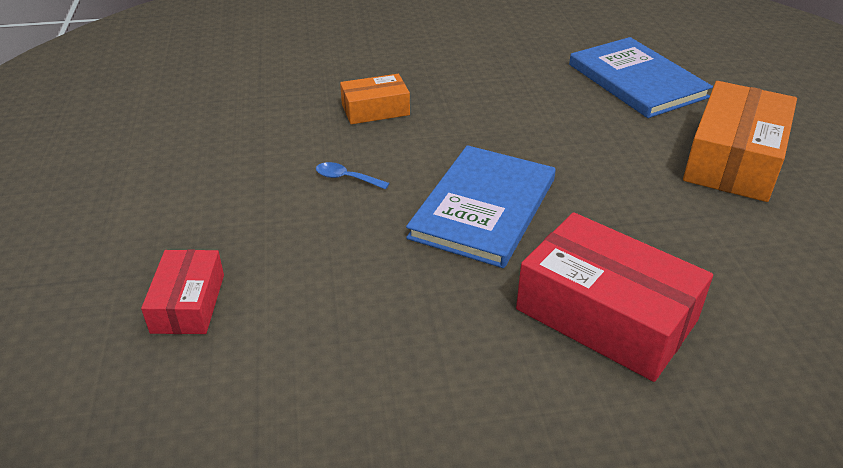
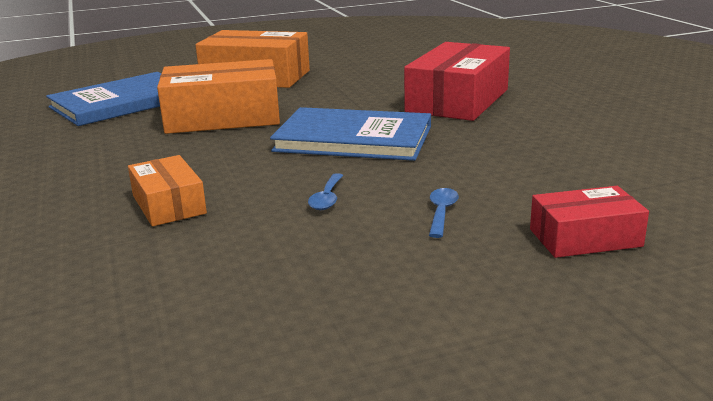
camera: 100 degrees left, 15 degrees down
(284, 233) = (441, 212): none -> blue spoon
(576, 134) = (223, 117): none -> orange box

